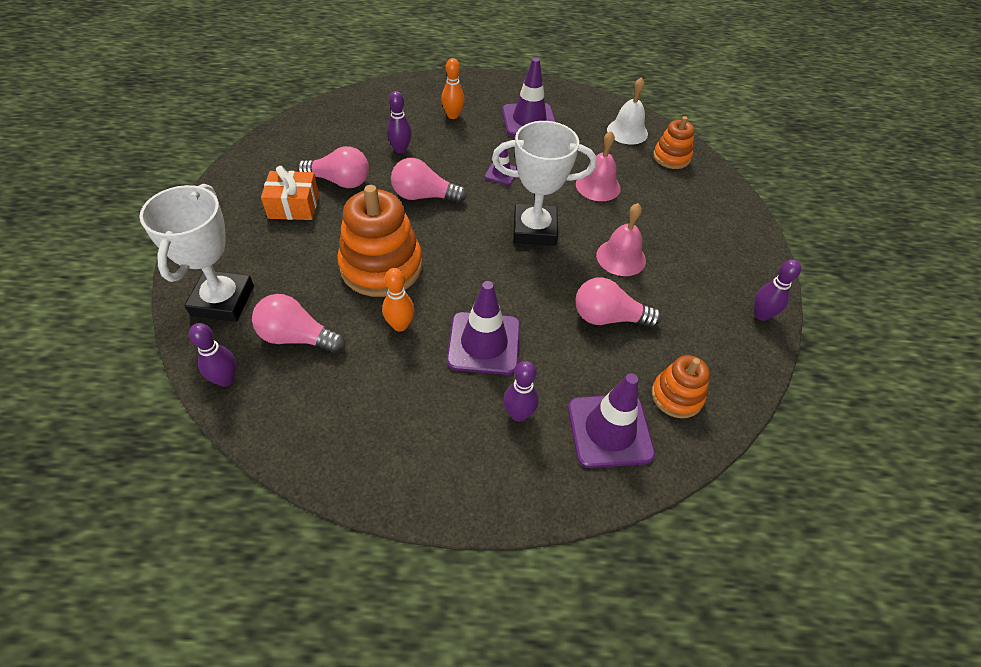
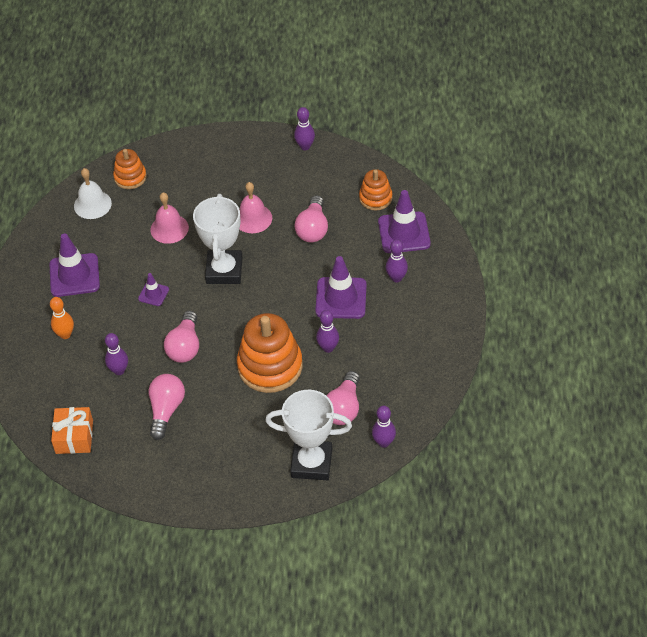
camera: 85 degrees left, 0 degrees up
(293, 206) = (200, 438): orange gift -> orange gift (74, 437)
(400, 325) = (328, 348): orange bowling pin -> purple bowling pin

